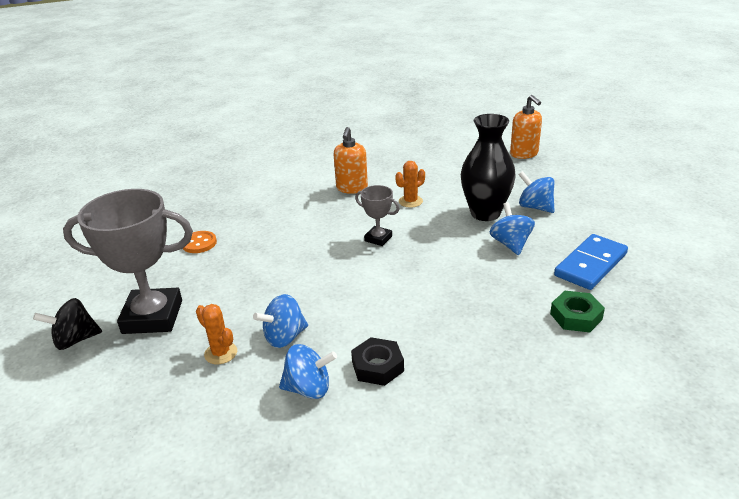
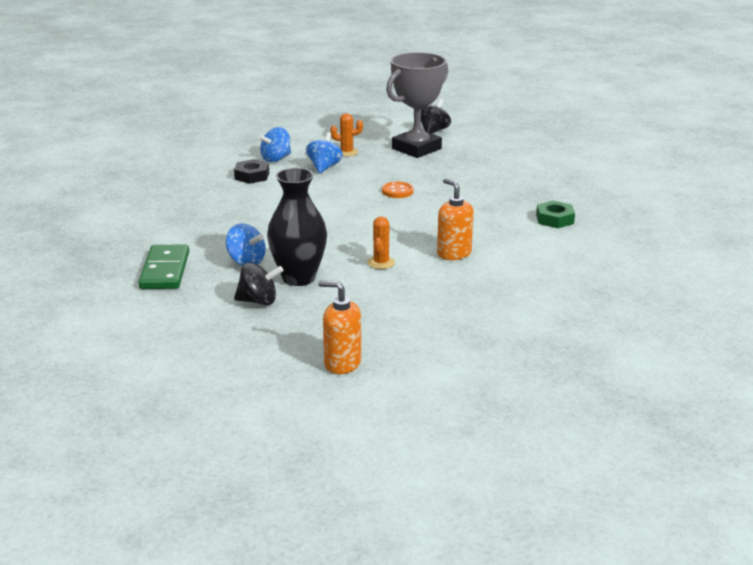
camera: 135 degrees right, 5 degrees down
(199, 243) = (479, 180): orange button -> orange button (397, 191)
(378, 238) = (358, 227): grey trophy -> none
(535, 207) = (258, 301): blue spinning top -> black spinning top
(576, 316) = (152, 235): green nut -> green nut (554, 219)
(590, 264) = (165, 270): blue domino -> green domino

